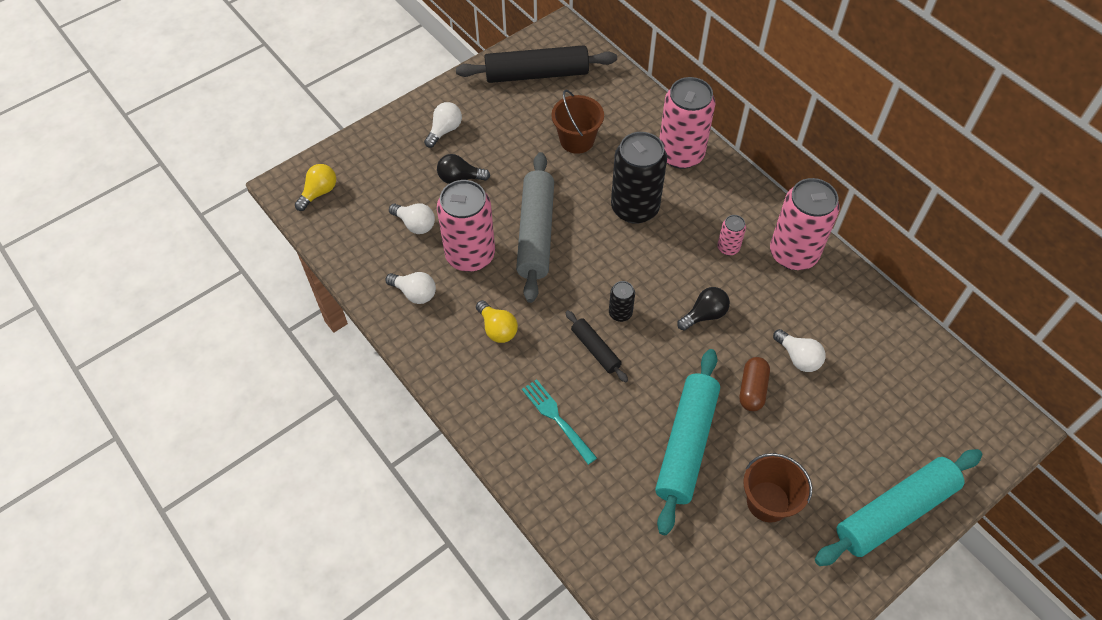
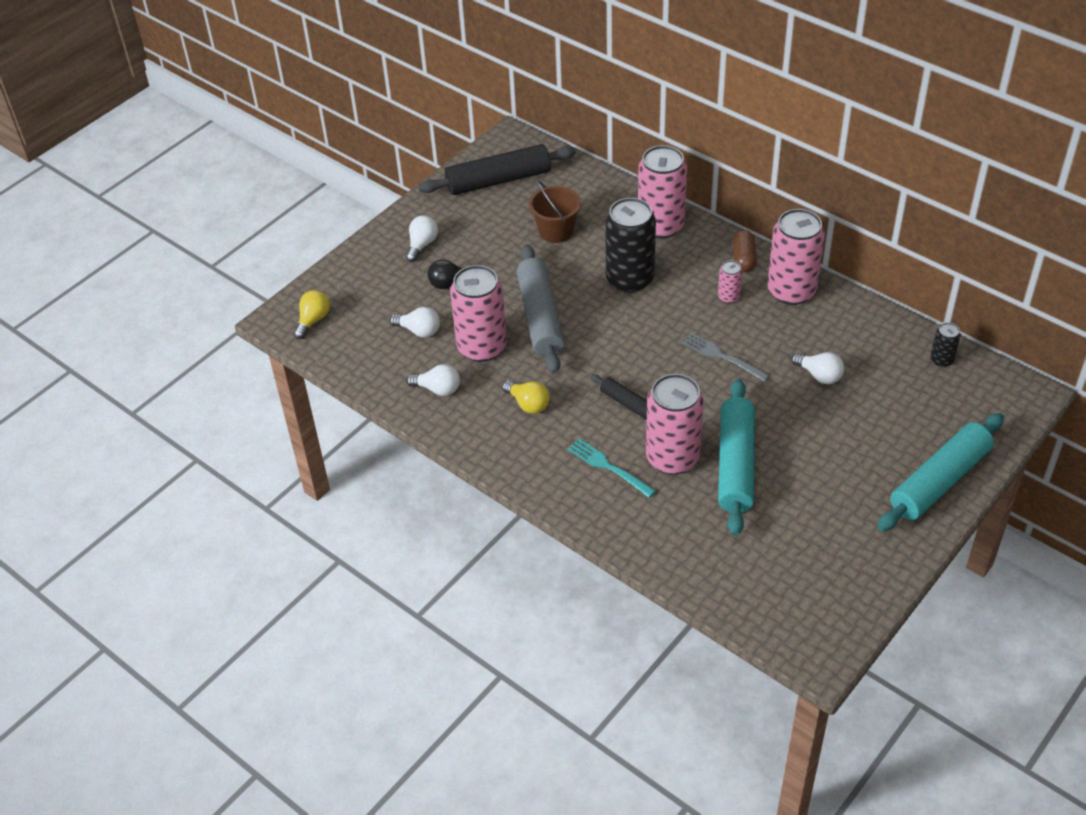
camera: 10 degrees left, 10 degrees down
(620, 313) = (642, 370): black can -> black can (941, 360)
(624, 422) = (672, 458): none -> pink can
(704, 315) = (722, 356): black light bulb -> grey fork
(752, 389) = (784, 409): brown capsule -> brown capsule (743, 259)
(768, 501) = (823, 495): brown bucket -> none

